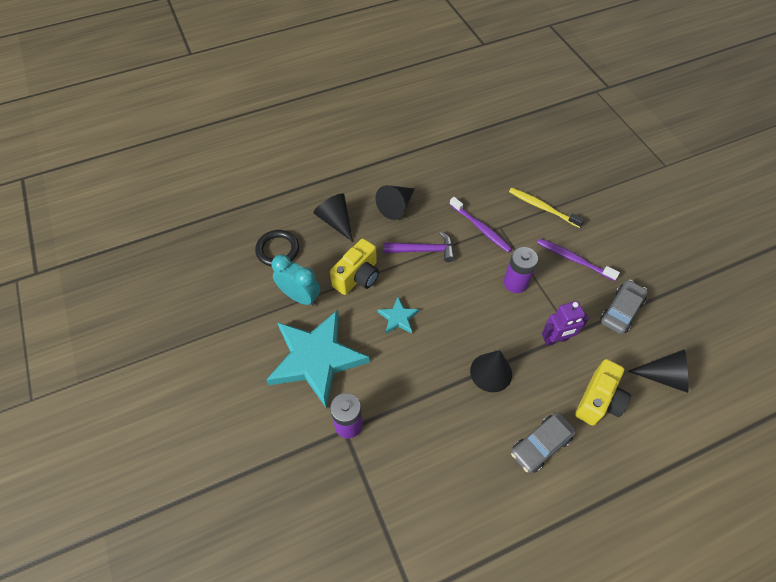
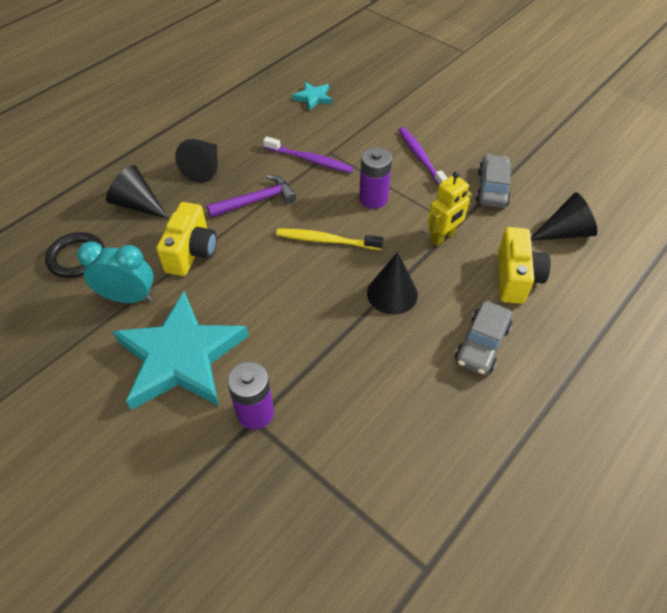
camera: 25 degrees left, 5 degrees down
(398, 318) = (260, 277): turquoise star -> turquoise star (313, 97)
(542, 207) = (365, 121): yellow toothbrush -> yellow toothbrush (326, 240)
(556, 339) = (443, 237): purple robot -> yellow robot
(573, 259) = (421, 158): purple toothbrush -> purple toothbrush turned 60 degrees clockwise

